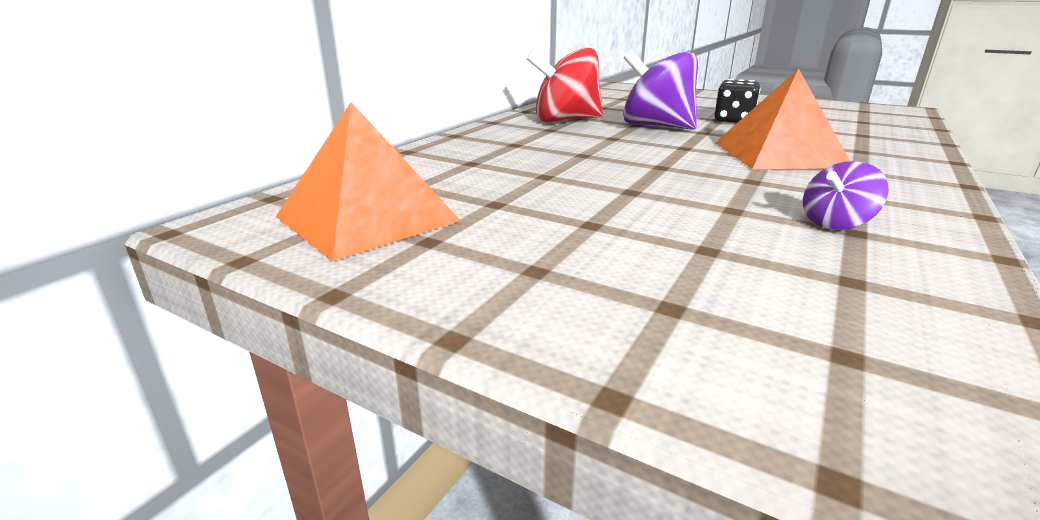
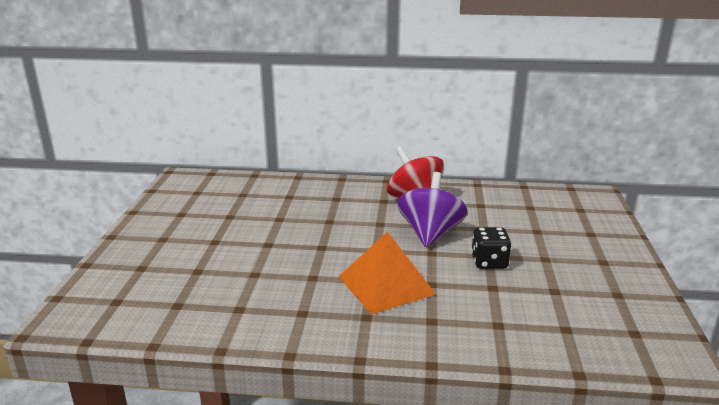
camera: 65 degrees right, 0 degrees up
(367, 218) = (197, 197): orange pyramid -> none
(835, 223) = (247, 303): purple spinning top -> none

